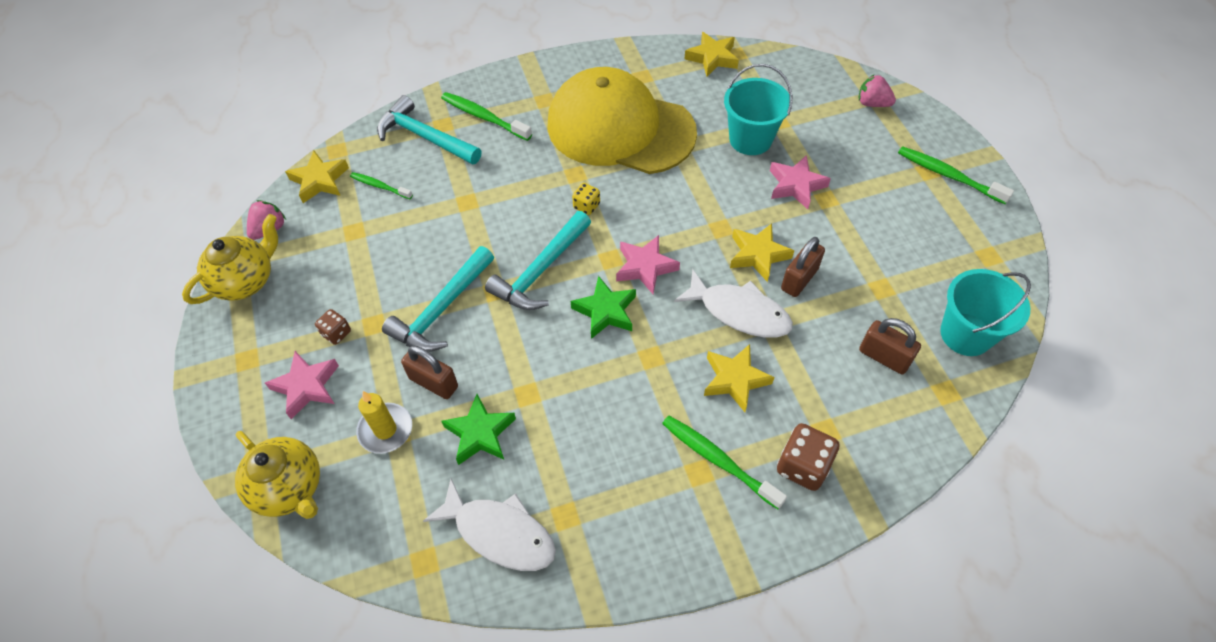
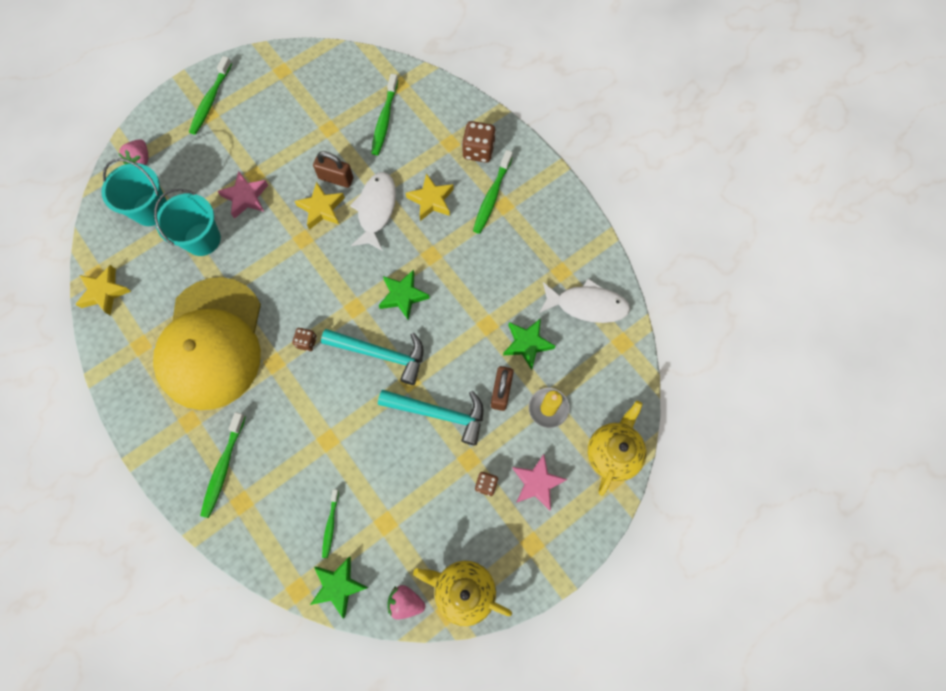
camera: 110 degrees left, 15 degrees up
(320, 180) = (338, 586): yellow star -> green star
(425, 137) = (261, 511): turquoise hammer -> none
(499, 533) = (587, 305): white fish -> white fish turned 90 degrees clockwise
(586, 206) = (306, 342): yellow dice -> brown dice
(645, 267) = (355, 281): pink star -> none
(884, 357) = (384, 119): brown padlock -> green toothbrush
(965, 334) = (352, 78): turquoise bucket -> turquoise bucket (151, 210)

